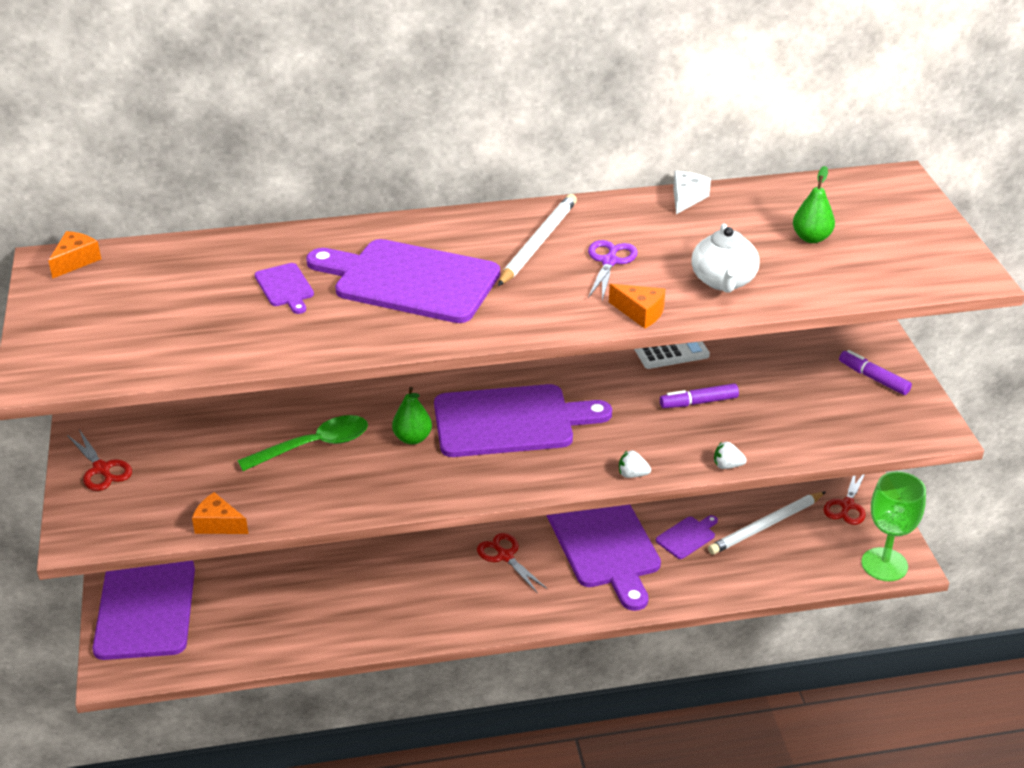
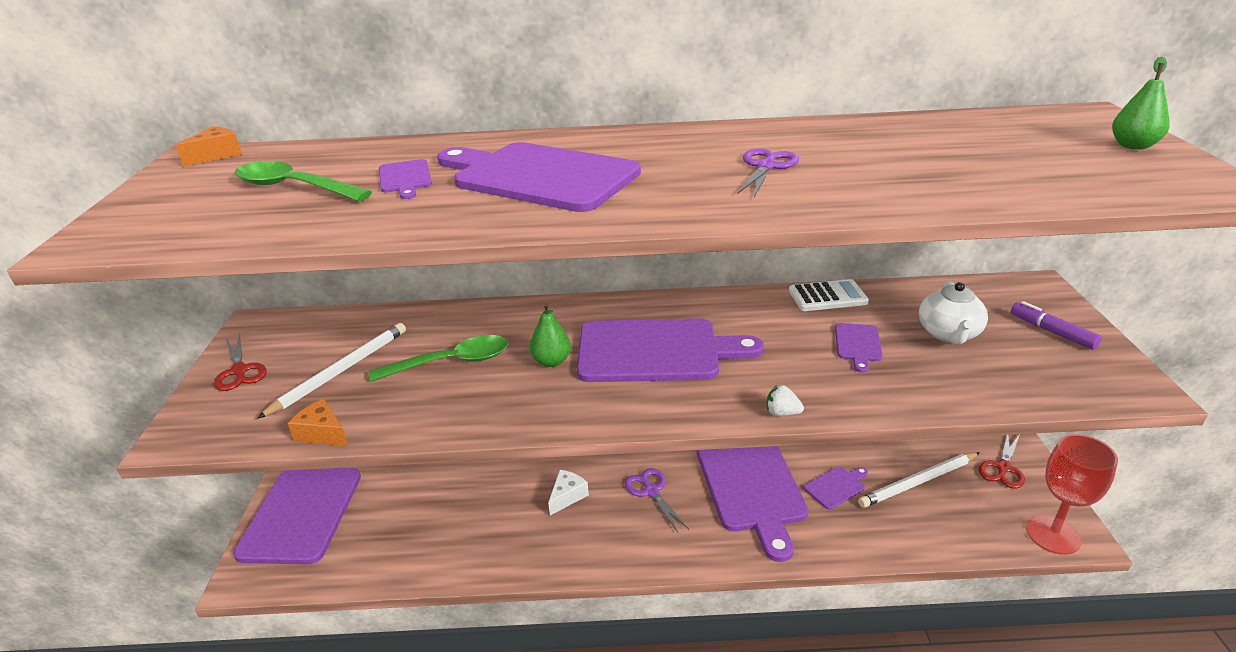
camera: 10 degrees right, 5 degrees down
(184, 303) = (293, 187): none -> green spoon
(505, 556) = (651, 491): red scissors -> purple scissors
(538, 243) = (688, 151): white pencil -> white pencil (340, 371)
(640, 313) = (800, 209): orange cheese -> none
(686, 198) = (855, 123): white cheese -> white cheese (567, 496)
(699, 402) = (858, 344): purple marker -> purple cutting board
(723, 281) = (902, 185): white teapot -> white teapot (948, 334)
(727, 465) = (892, 410): white strawberry -> none
(811, 238) = (1004, 153): green pear -> green pear (1133, 146)
(884, 564) = (1053, 535): green goblet -> red goblet

